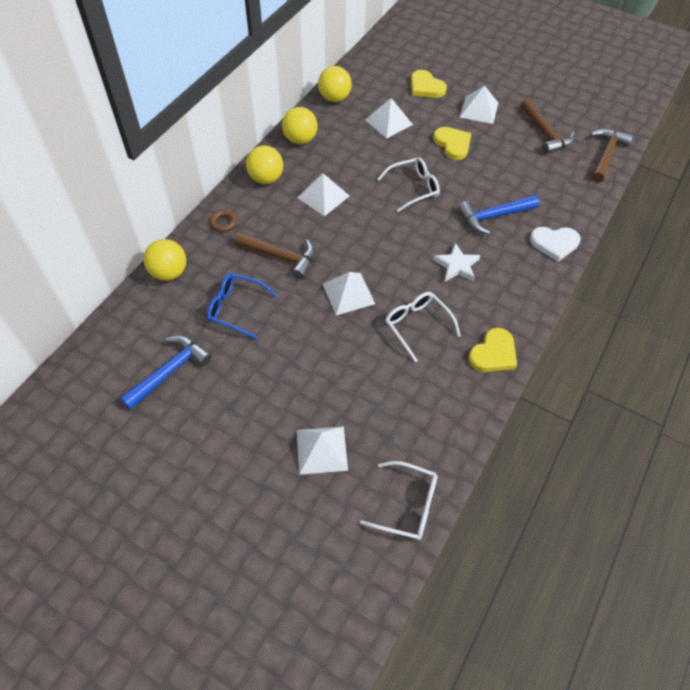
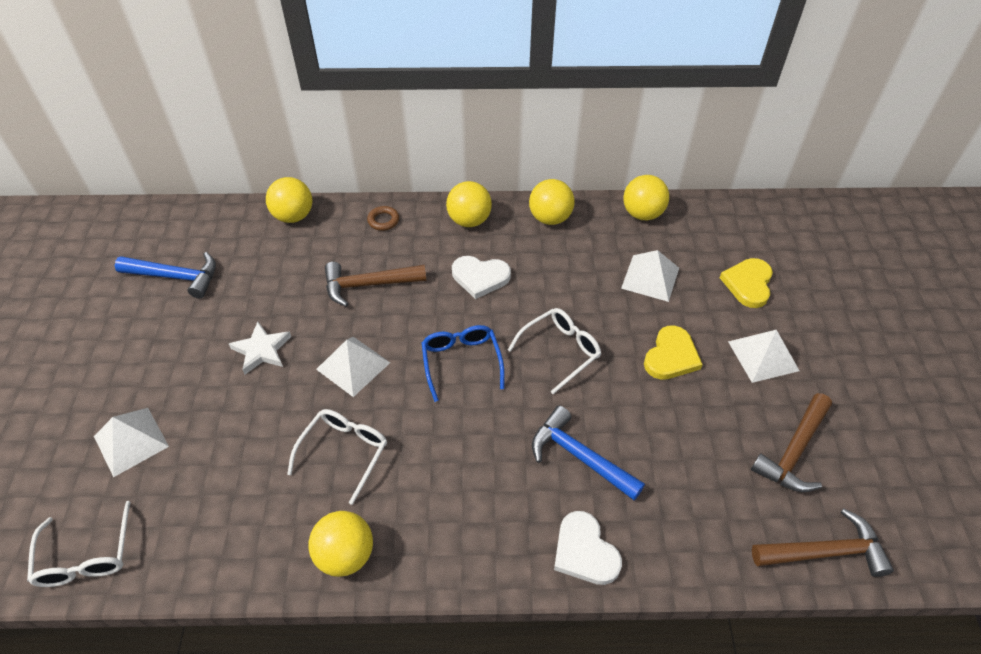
camera: 60 degrees right, 5 degrees down
(236, 308) = (278, 285): blue glasses -> blue glasses (461, 362)
(280, 256) = (368, 285): brown hammer -> brown hammer turned 90 degrees clockwise
(323, 196) = (480, 277): white pyramid -> white heart
(413, 188) = (560, 351): white glasses -> white glasses turned 75 degrees counterclockwise
(456, 265) = (464, 451): white star -> white star (262, 350)
(493, 353) = (345, 555): yellow heart -> yellow ball

